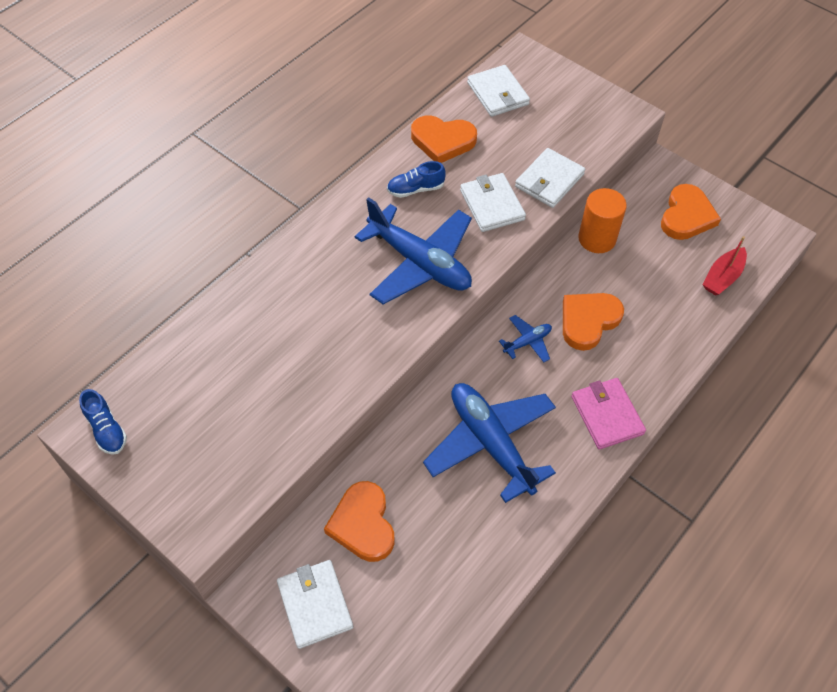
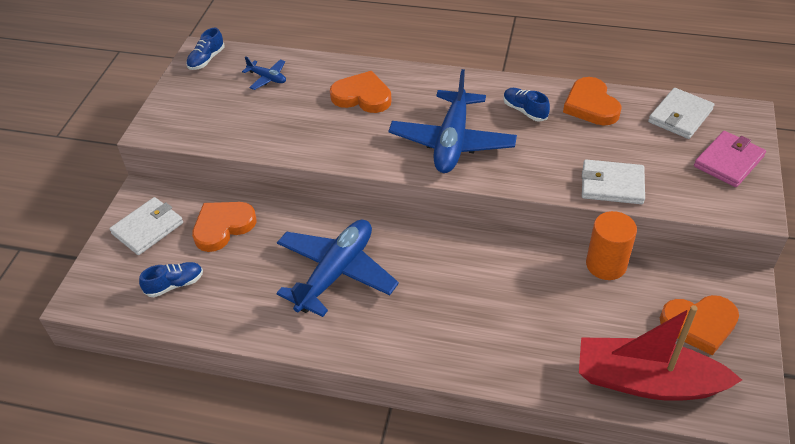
camera: 65 degrees right, 10 degrees down
(420, 602) = (175, 285): none -> blue shoe
(492, 205) = (550, 159): white wallet -> none
(527, 342) = (452, 258): blue plane -> blue plane (267, 78)
(588, 321) = (506, 292): orange heart -> orange heart (362, 96)
(607, 415) = (414, 342): pink wallet -> pink wallet (728, 161)
(722, 277) = (647, 381): red boat -> red boat, size x1.96

